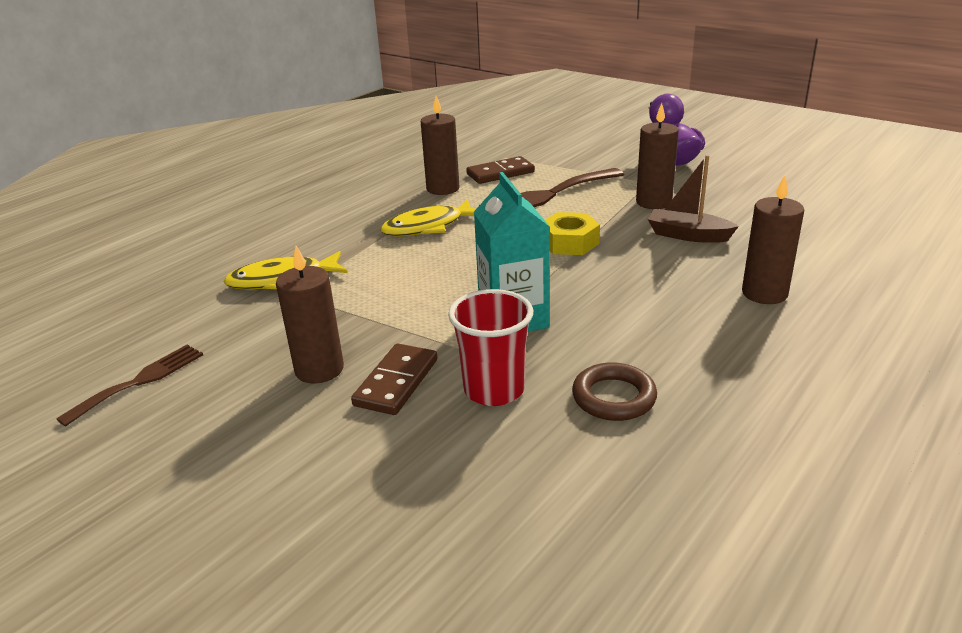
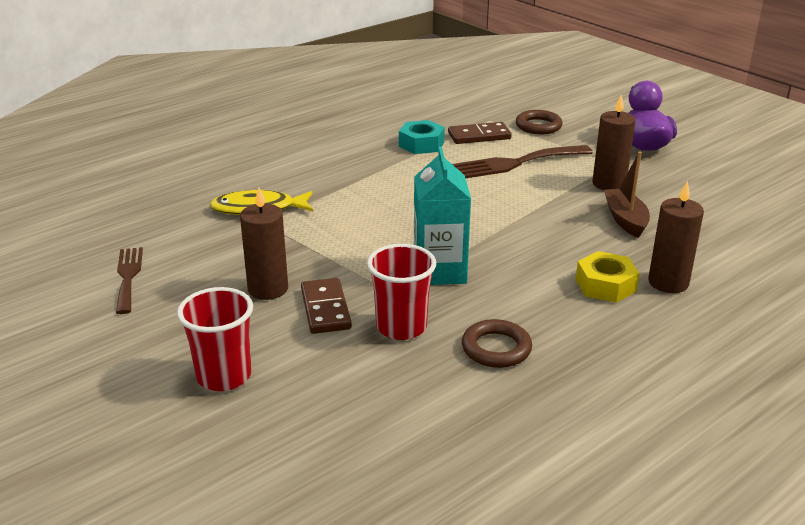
camera: 10 degrees right, 0 degrees up
(140, 381) = (128, 276): brown fork -> brown fork turned 60 degrees counterclockwise
(293, 490) = (224, 376): none -> red cup
(396, 382) = (326, 309): brown domino -> brown domino turned 45 degrees counterclockwise
(428, 227) = (395, 179): yellow fish -> none
(443, 189) = (421, 144): brown candle -> turquoise nut
(557, 156) = (538, 126): none -> brown ring
(569, 242) = (515, 211): yellow nut -> yellow nut (605, 285)
(688, 235) = (625, 220): brown boat -> brown boat turned 45 degrees clockwise

